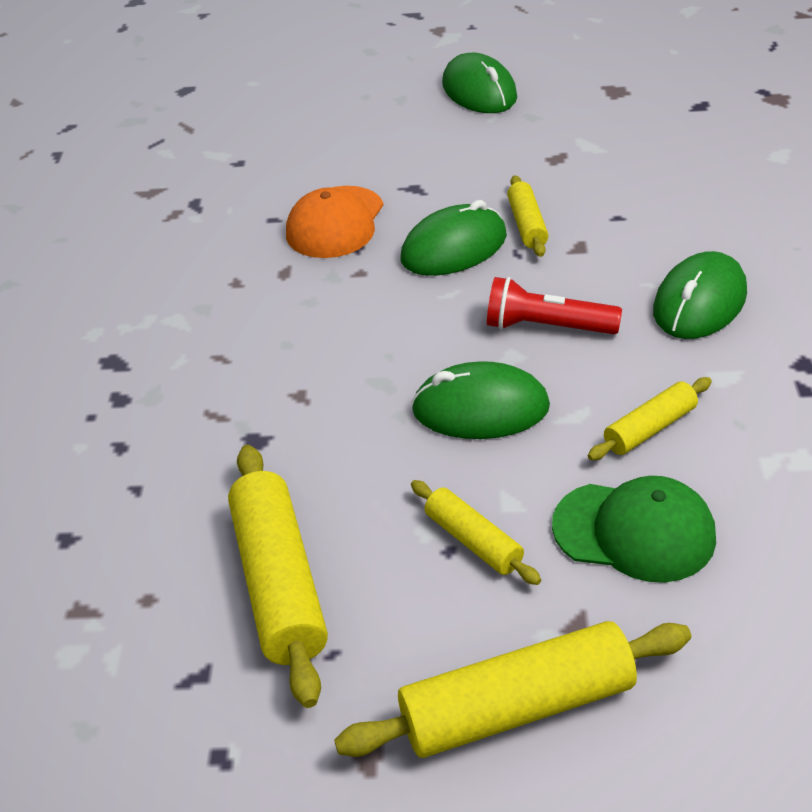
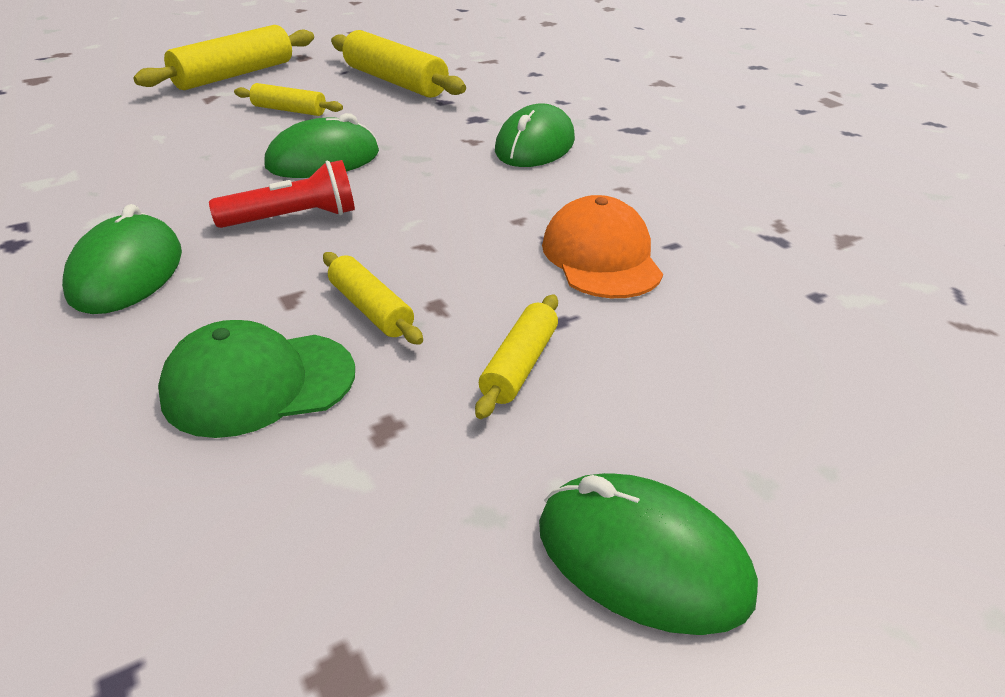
camera: 145 degrees right, 5 degrees down
(454, 248) = (441, 263): green mouse -> green mouse (535, 146)
(634, 531) = (179, 130): green cap -> green cap (259, 383)
(650, 428) = (174, 175): yellow rolling pin -> yellow rolling pin (519, 365)

